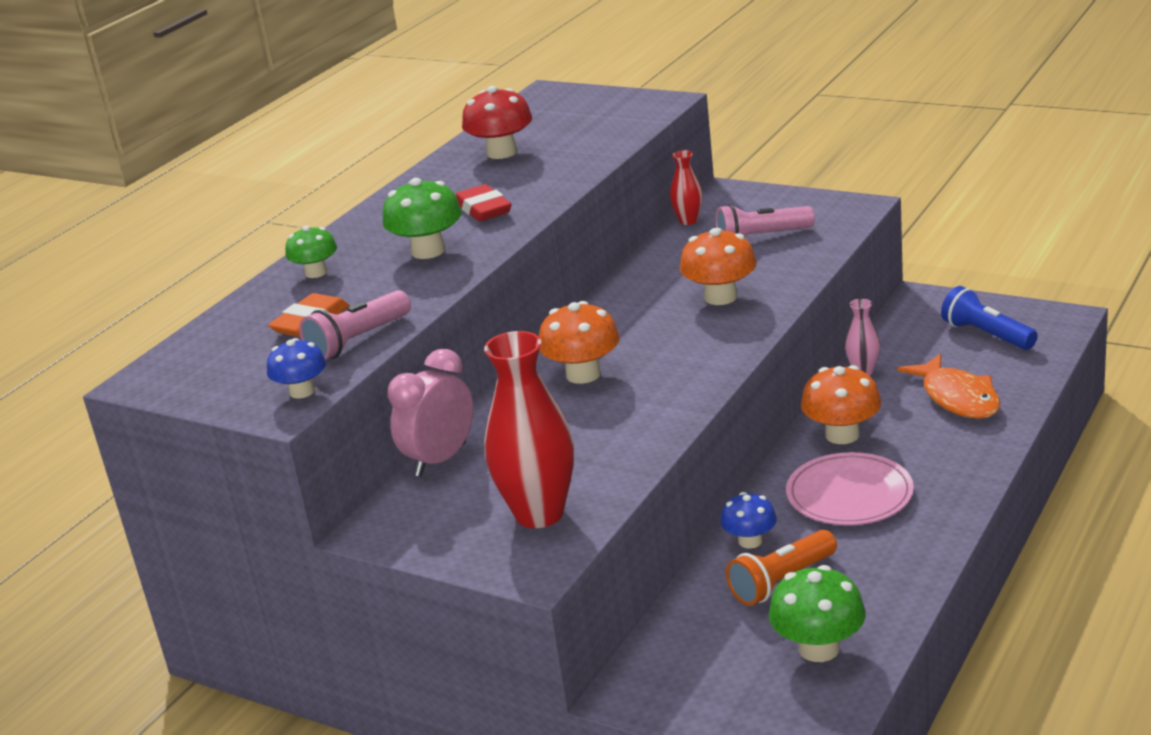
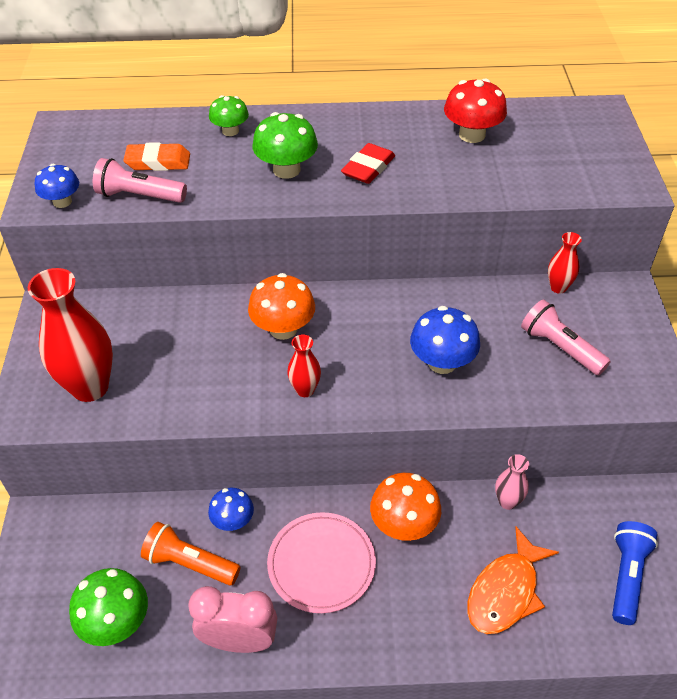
camera: 55 degrees right, 20 degrees up
(440, 460) = (141, 303): pink clock -> pink clock (239, 641)
(681, 377) = (305, 390): none -> red vase
(720, 297) = (442, 362): orange mushroom -> blue mushroom

